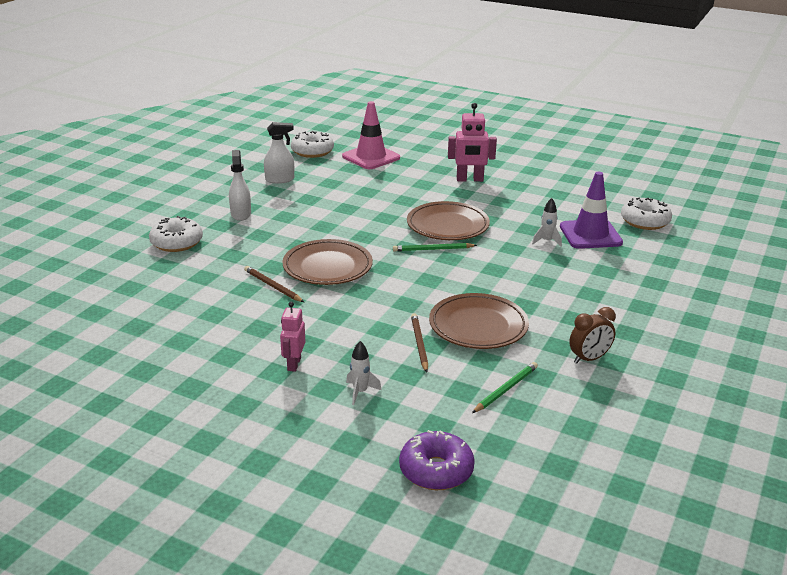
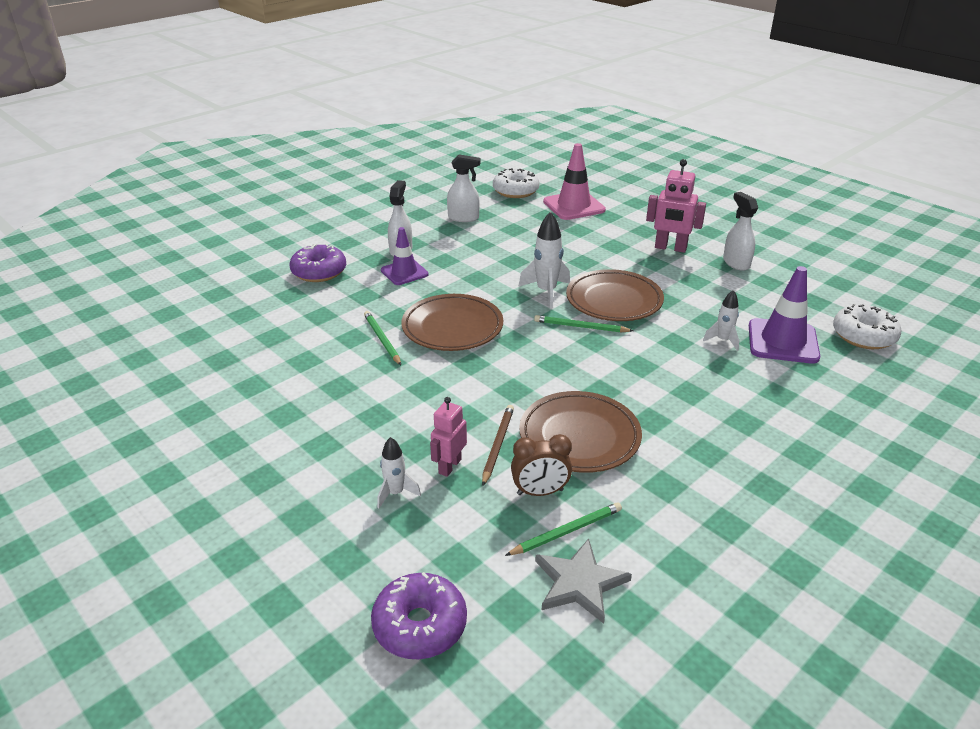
camera: 20 degrees right, 5 degrees up
(176, 242) = (319, 272): white donut -> purple donut
(256, 231) = (404, 272): none -> purple traffic cone
(272, 286) = (382, 339): brown pencil -> green pencil
(294, 364) = (346, 439): pink robot -> pink robot (449, 466)
(389, 228) = (546, 292): none -> white rocket
(526, 183) = (736, 263): none -> white spray bottle
(534, 418) = (579, 583): none -> grey star
(589, 359) = (695, 513): brown clock -> brown clock (540, 492)

